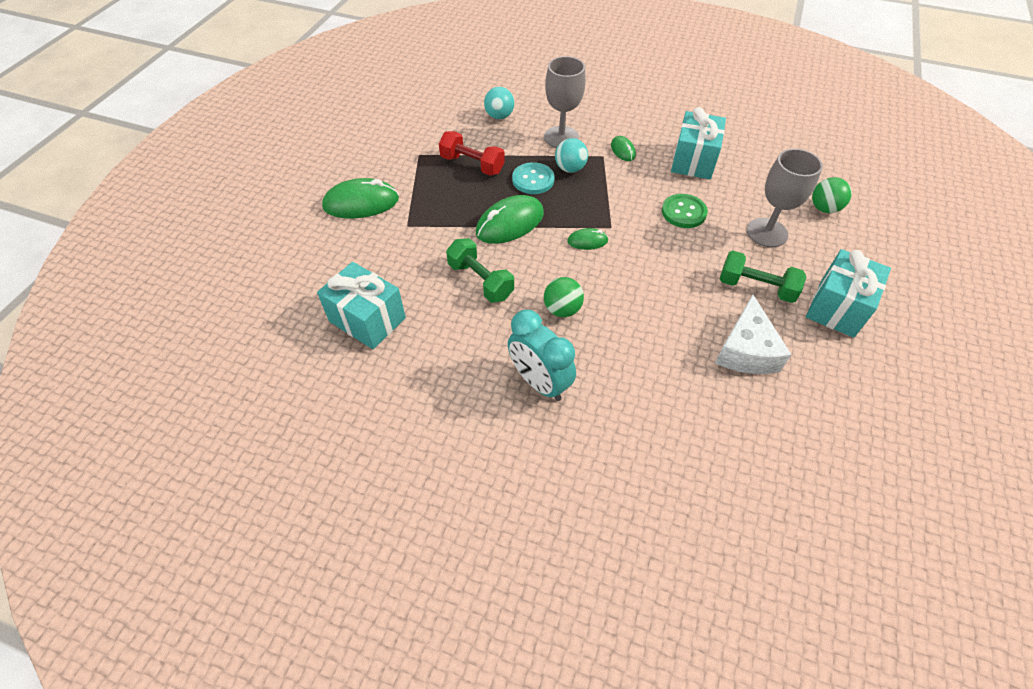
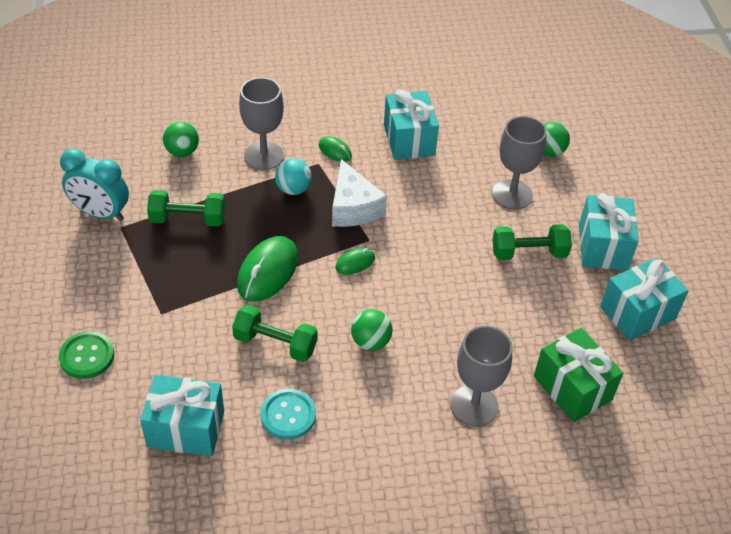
camera: 30 degrees left, 5 degrees down
(361, 203) = (93, 306): green mouse -> none
(472, 165) = (188, 219): red dumbbell -> green dumbbell
(499, 116) = (182, 152): turquoise ball -> green ball
(533, 180) = (263, 215): turquoise button -> turquoise button (288, 415)
(539, 382) = (390, 420): turquoise clock -> turquoise clock (101, 213)
(625, 401) = (474, 405): none -> grey goblet
(683, 212) = (428, 199): green button -> green button (87, 356)
(734, 425) = (572, 388): none -> green gift
(746, 350) = (549, 316): white cheese -> white cheese (353, 207)
(844, 381) = (637, 313): none -> turquoise gift

